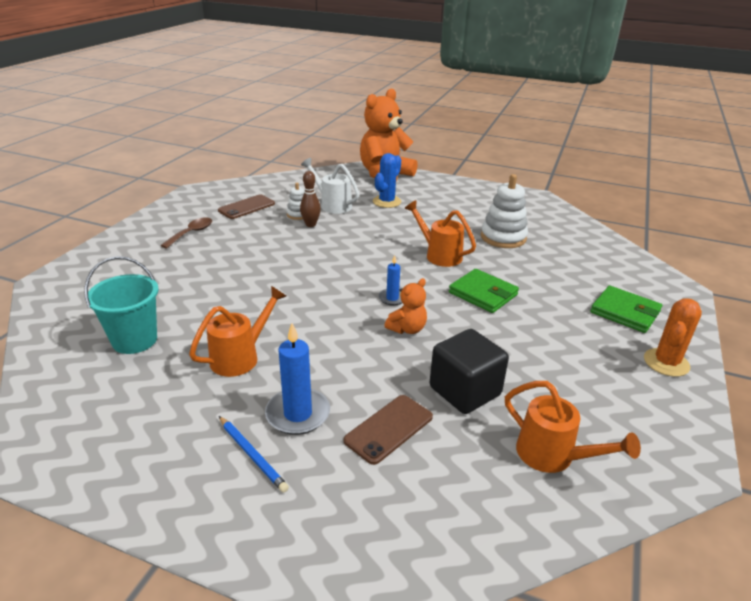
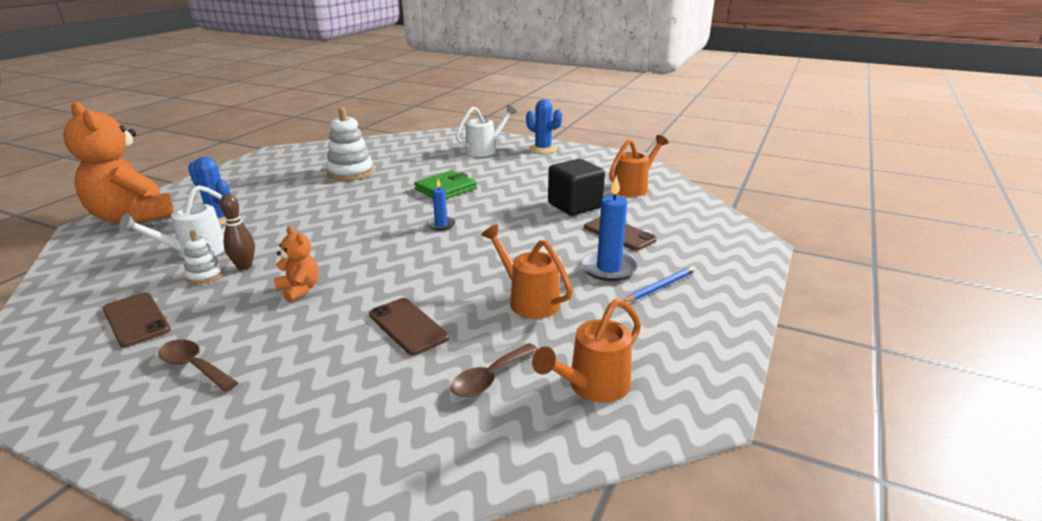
camera: 85 degrees left, 5 degrees down
(135, 340) = (490, 378): turquoise bucket -> brown spoon
(214, 299) = (408, 326): none -> brown phone
(407, 329) = (493, 221): orange teddy bear -> orange teddy bear (299, 290)
(439, 255) = (368, 200): orange watering can -> orange watering can (592, 386)
(625, 312) = (484, 150): green wallet -> white watering can
(666, 362) = (543, 149): orange cactus -> blue cactus

